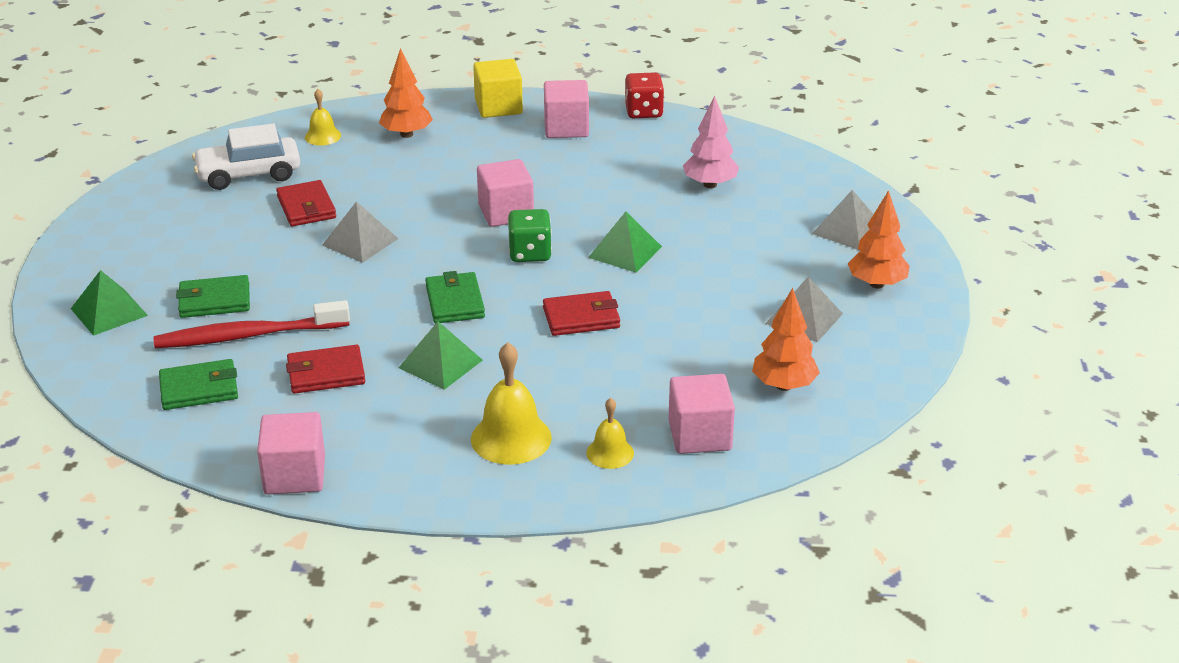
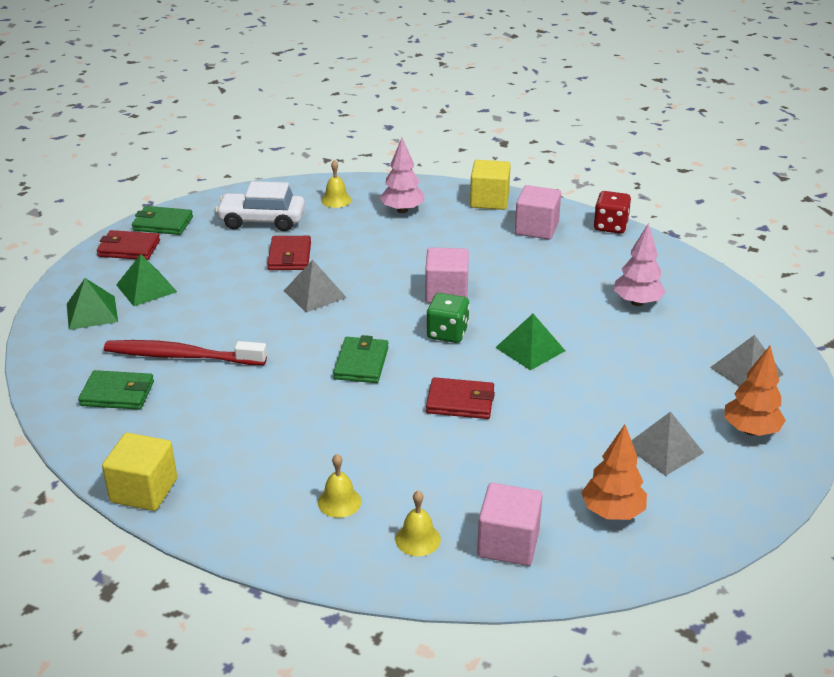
camera: 20 degrees right, 0 degrees up
(214, 301) = (174, 320): green wallet -> green wallet (163, 224)
(295, 475) = (144, 490): pink cube -> yellow cube
(326, 373) = (222, 404): red wallet -> red wallet (129, 248)
(406, 134) = (402, 210): orange tree -> pink tree
(440, 363) = (318, 417): green pyramid -> green pyramid (146, 288)
(511, 438) = (339, 502): yellow bell -> yellow bell, size x0.58

